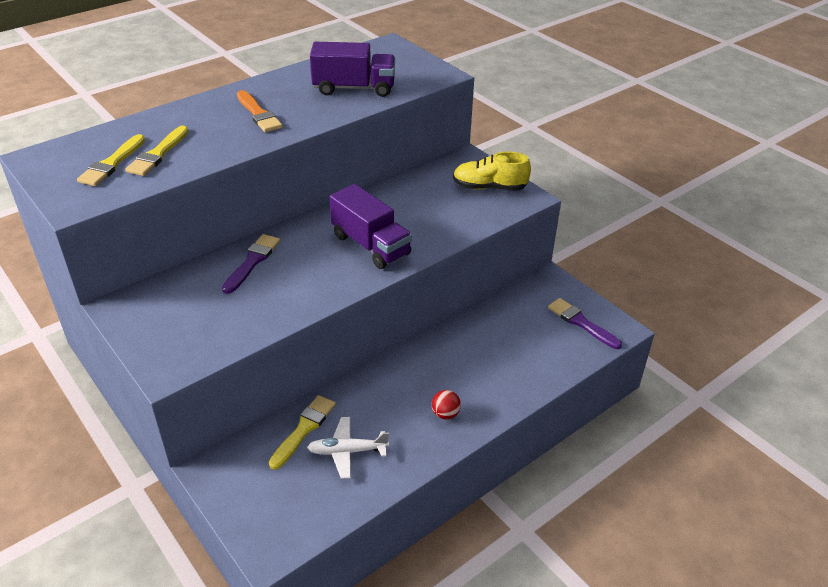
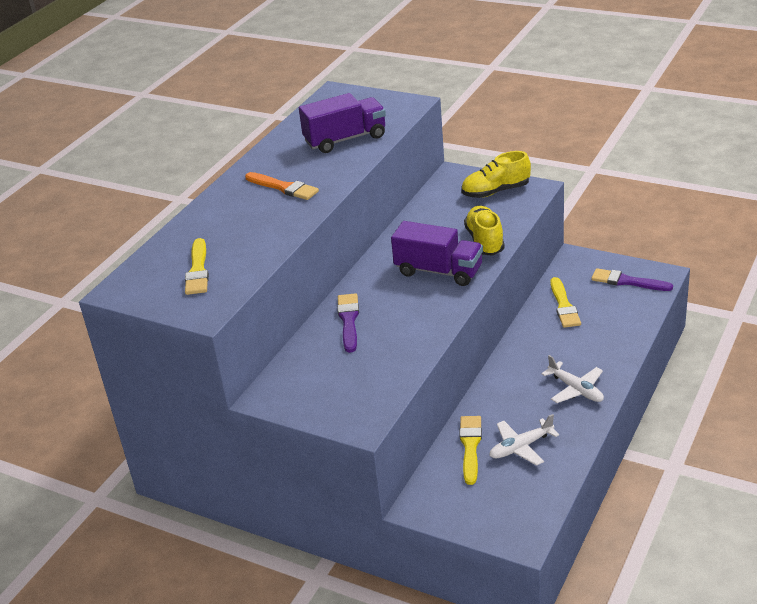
camera: 20 degrees left, 5 degrees down
(158, 154) = (231, 249): yellow brush -> yellow brush (564, 306)
(437, 232) = (485, 241): none -> yellow shoe
(445, 414) = (576, 389): red ball -> white plane

